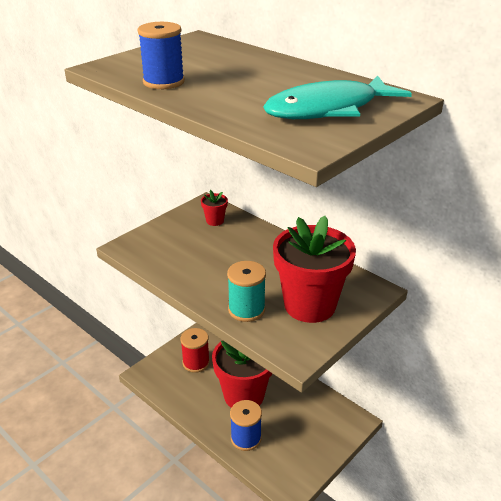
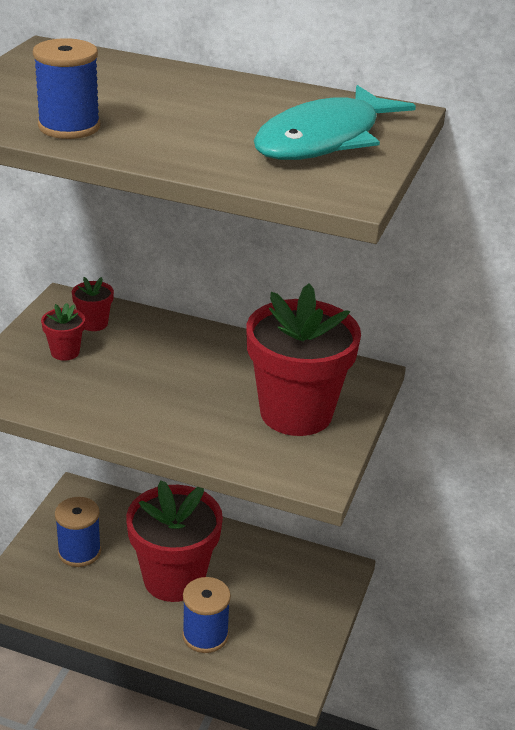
camera: 25 degrees left, 0 degrees up
(187, 235) = (65, 352): none -> red flower pot
(196, 363) = (79, 552): red spool -> blue spool
(246, 309) = (216, 437): turquoise spool -> none

